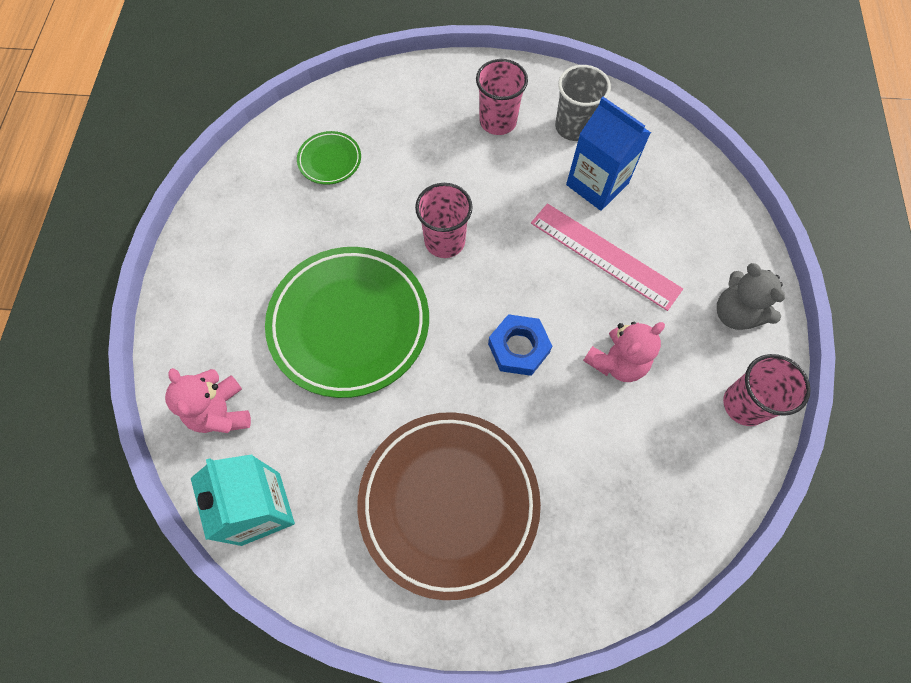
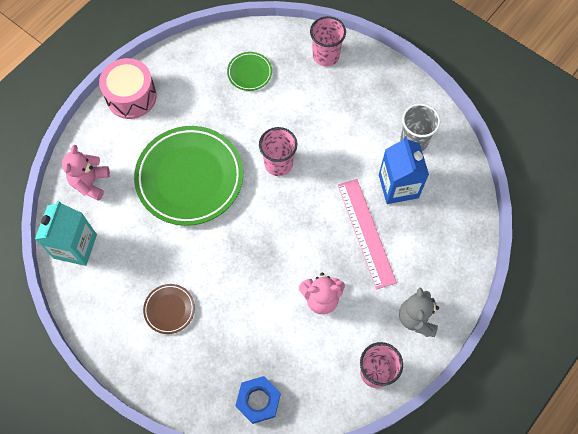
camera: 35 degrees right, 0 degrees up
(198, 272) = (131, 97): none -> pink drum
(449, 503) = (169, 309): brown plate -> brown plate, size x0.44
(498, 121) = (369, 108): pink cup -> pink cup (326, 55)
(518, 348) = (271, 253): blue nut -> blue nut (258, 400)

